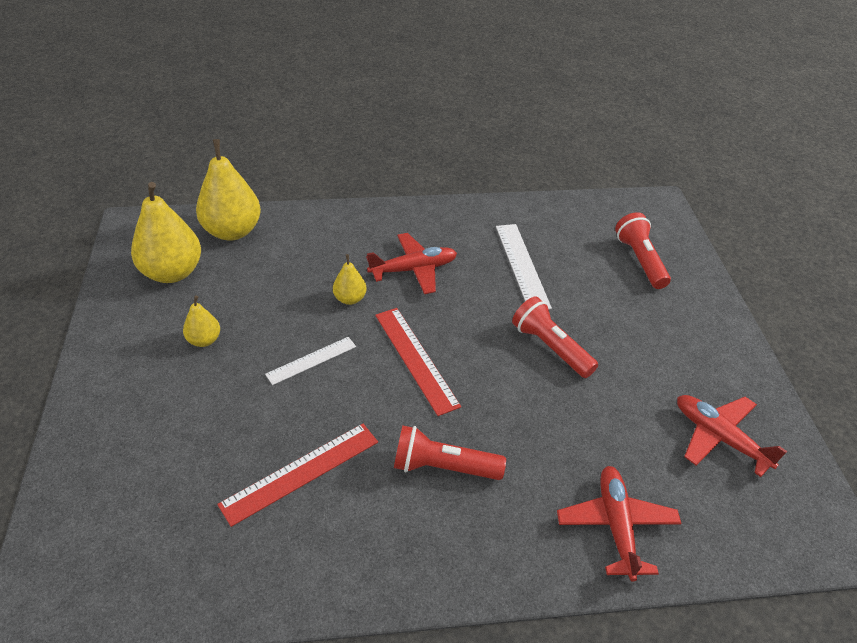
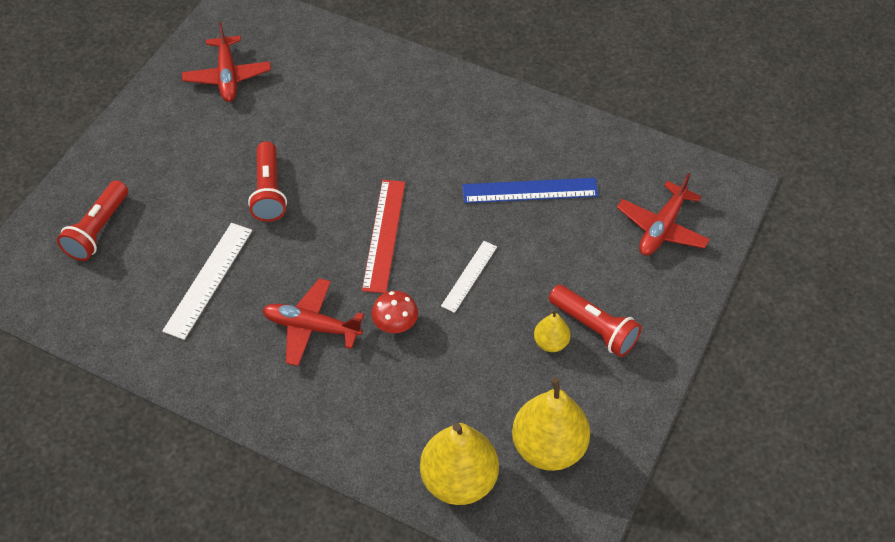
camera: 145 degrees left, 10 degrees up
(300, 472) = (530, 191): red ruler -> blue ruler
(311, 360) = (469, 276): white ruler -> white ruler turned 60 degrees counterclockwise
(350, 299) = (395, 323): yellow pear -> red mushroom
(443, 467) = (430, 147): red flashlight -> red flashlight (594, 328)
(616, 526) = (352, 66): red plane -> red plane (662, 228)

